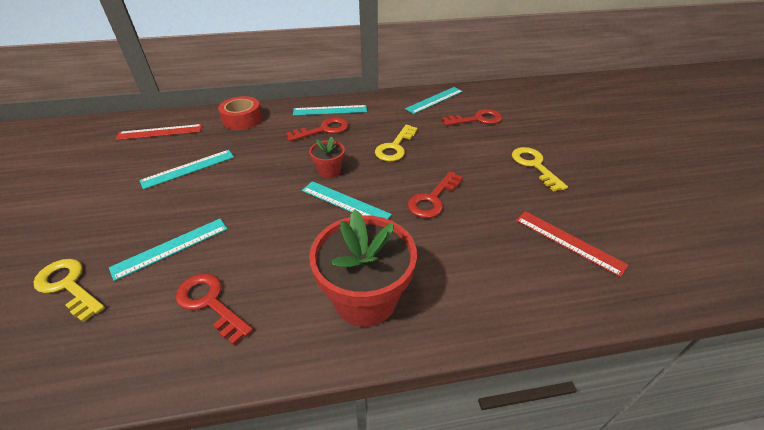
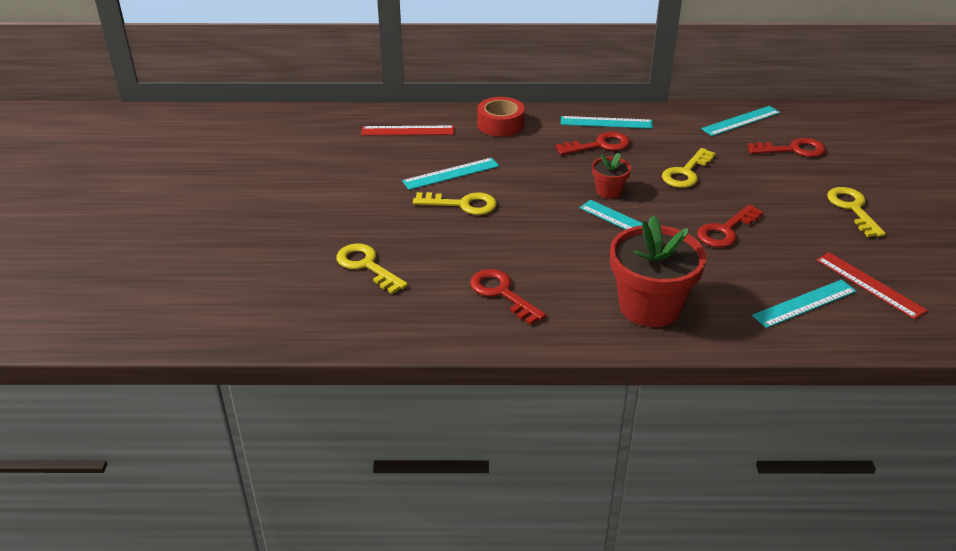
camera: 10 degrees right, 5 degrees down
(171, 248) = (453, 246): turquoise ruler -> turquoise ruler (804, 303)
(192, 199) = (462, 204): none -> yellow key

